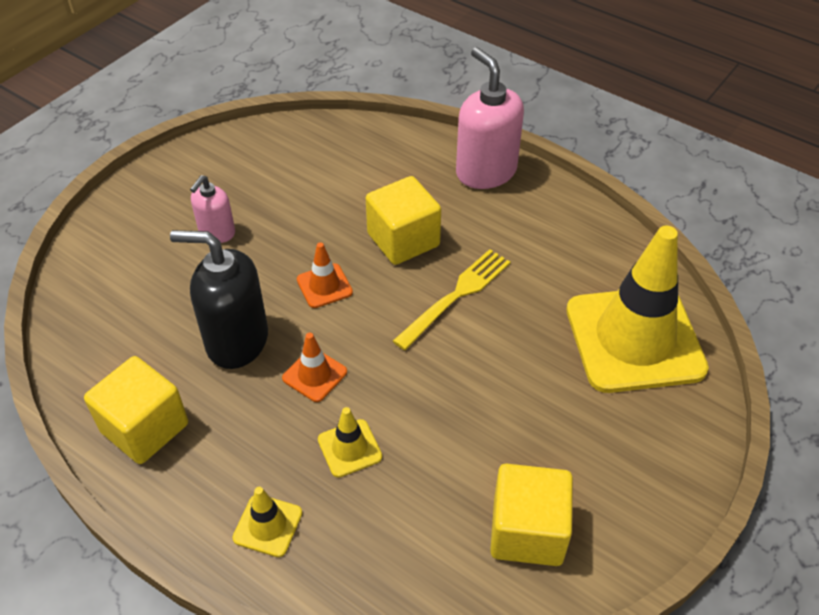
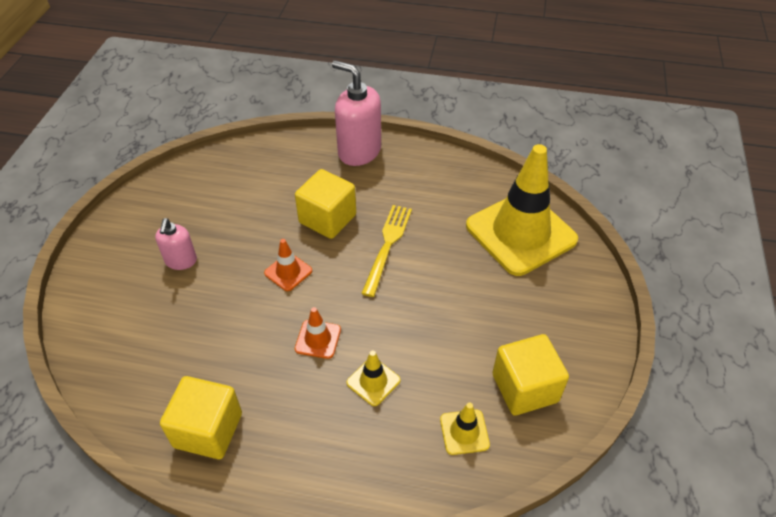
camera: 25 degrees left, 0 degrees up
(236, 341) = (244, 336): black soap dispenser -> none
(268, 525) = (345, 462): yellow traffic cone -> yellow traffic cone (464, 432)

